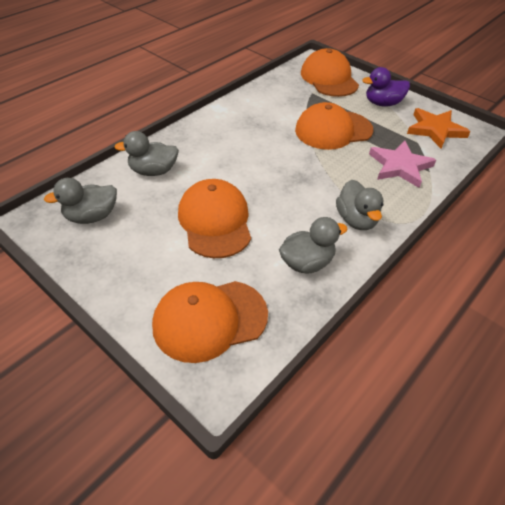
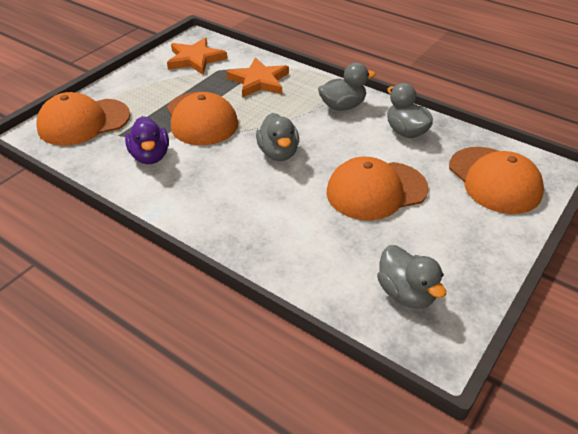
camera: 95 degrees left, 5 degrees down
(153, 171) = (306, 254): grey duck -> grey duck (278, 153)
(382, 103) = (145, 86): purple duck -> purple duck (150, 156)
(400, 166) = (259, 81): pink star -> orange star

